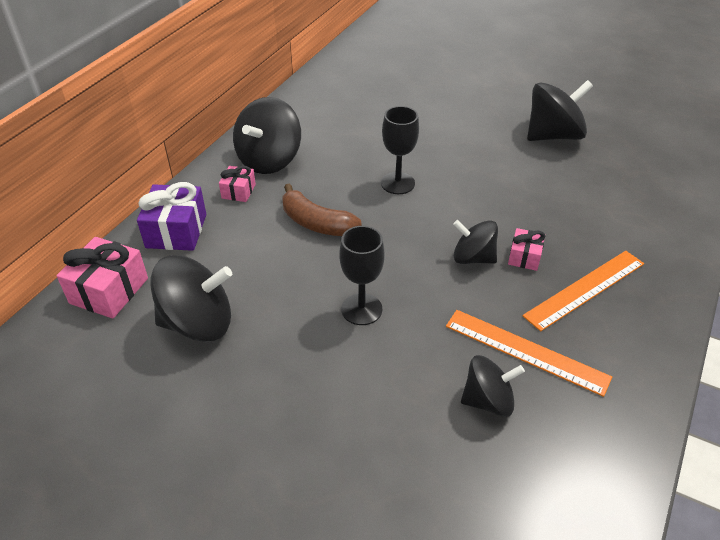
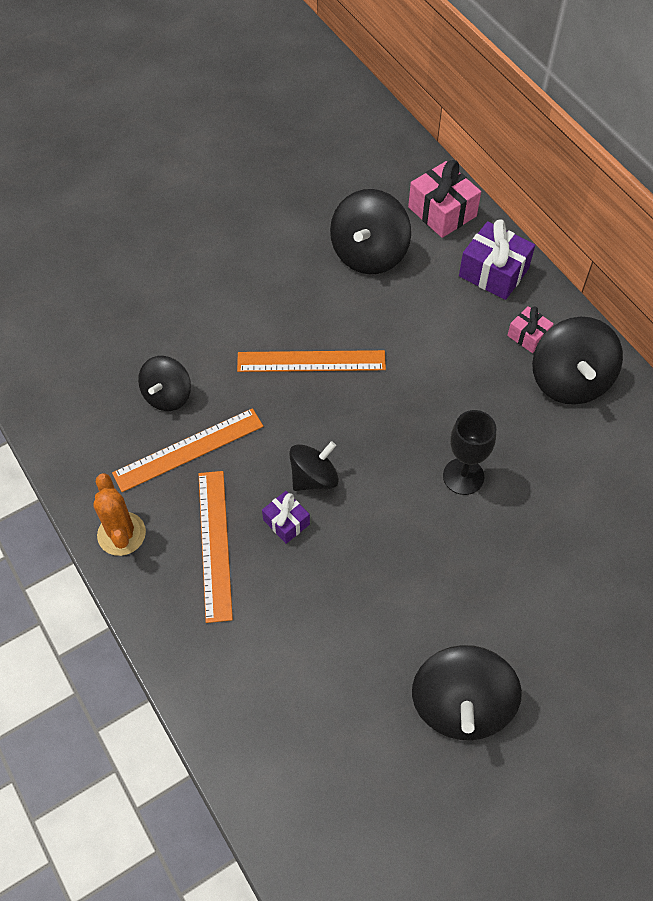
camera: 120 degrees right, 15 degrees up
(269, 160) = (569, 380): black spinning top -> black spinning top turned 150 degrees counterclockwise
(316, 223) = (442, 377): brown banana -> none
(361, 309) = (311, 361): black goblet -> orange ruler
(524, 257) = (286, 522): pink gift -> purple gift
(644, 354) = (121, 534): none -> orange cactus

